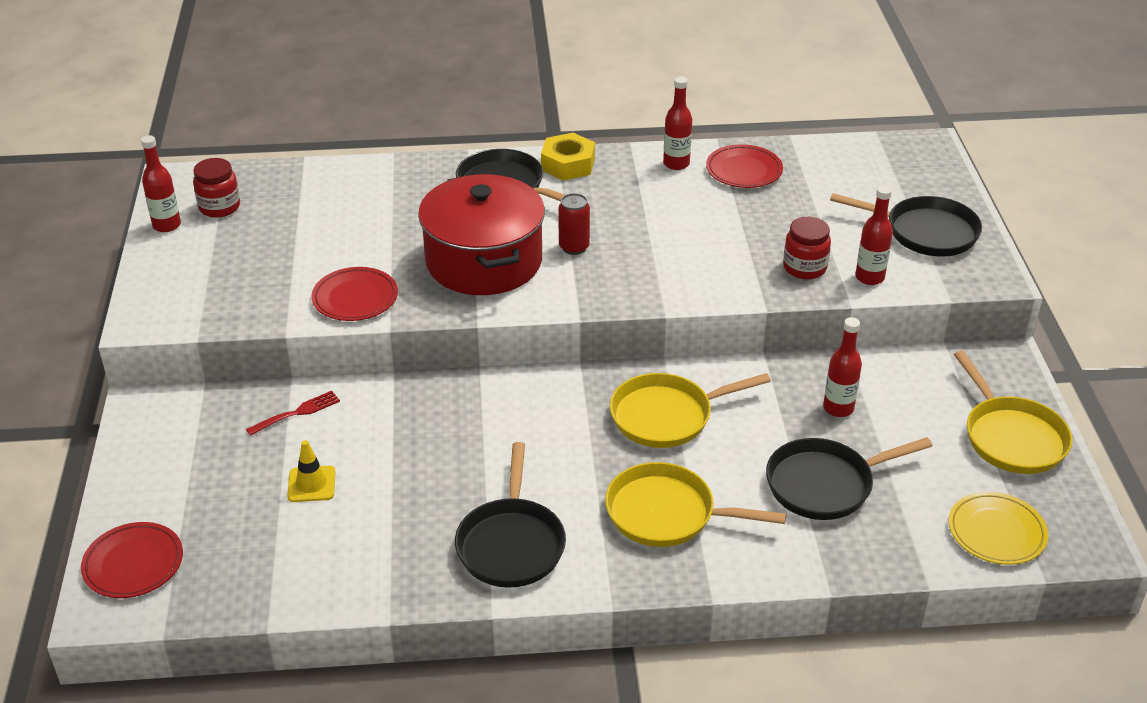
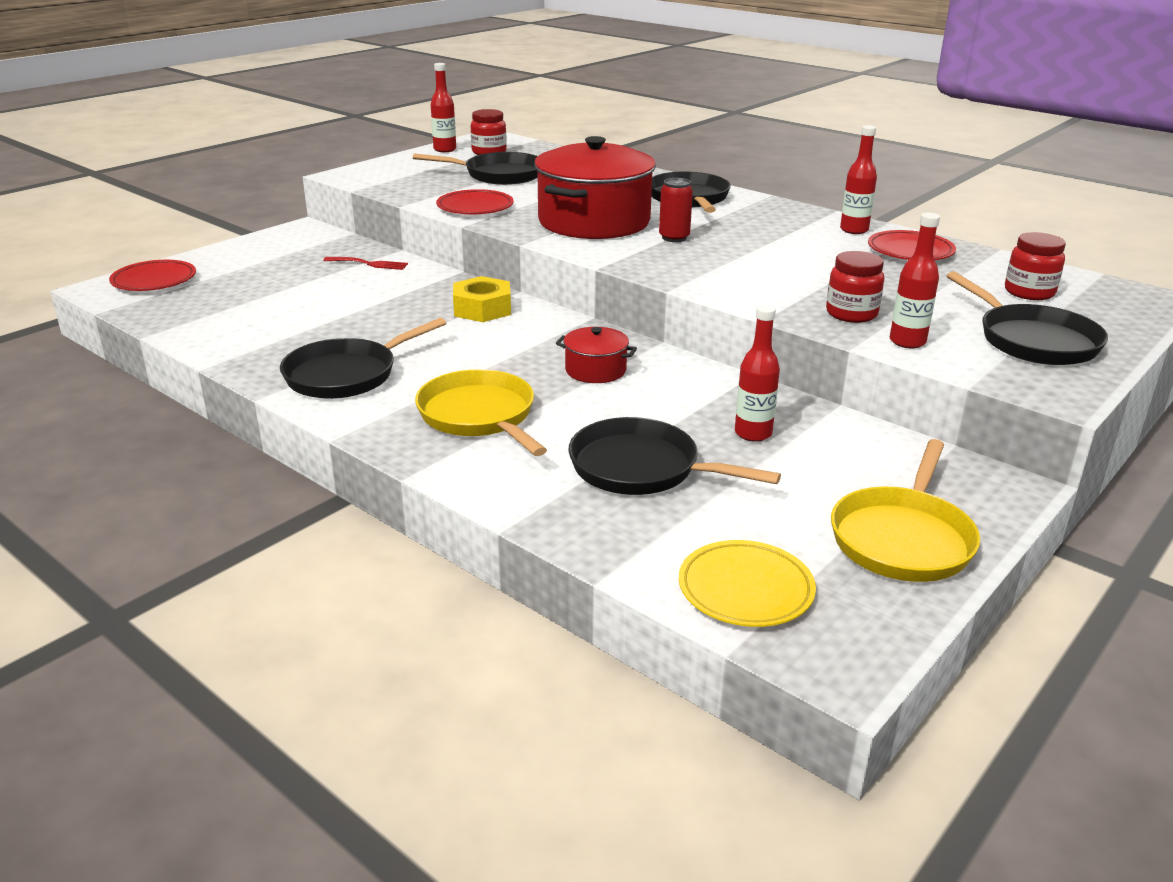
camera: 45 degrees right, 10 degrees down
(292, 238) = (499, 175): none -> black pan
(311, 484) = (306, 294): yellow traffic cone -> none
(568, 164) = (760, 204): yellow nut -> yellow nut (482, 309)
(667, 416) = (595, 370): yellow pan -> red pot
(864, 179) = (1029, 292): none -> red jar

